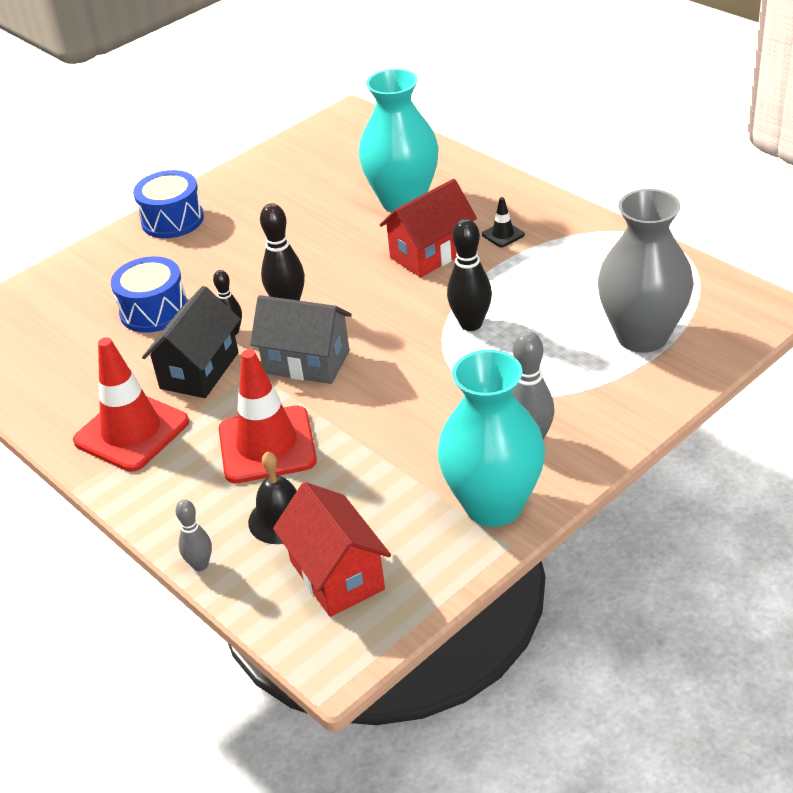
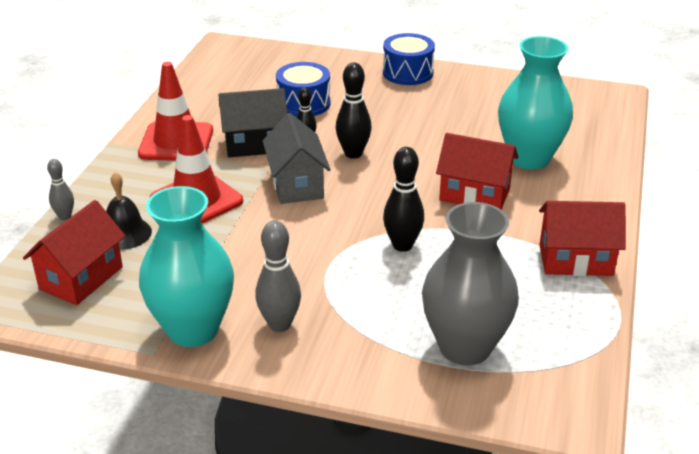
camera: 55 degrees right, 5 degrees down
(503, 235) = (535, 222): black traffic cone -> none
(573, 233) = (575, 260): none -> red house

